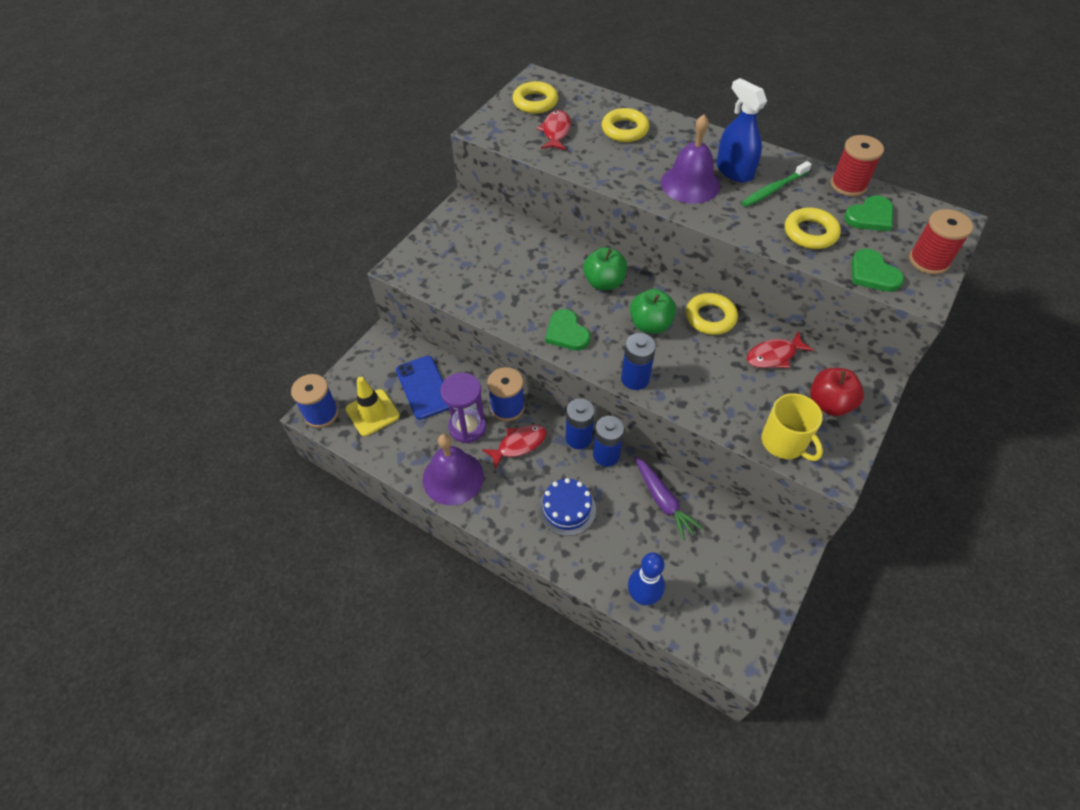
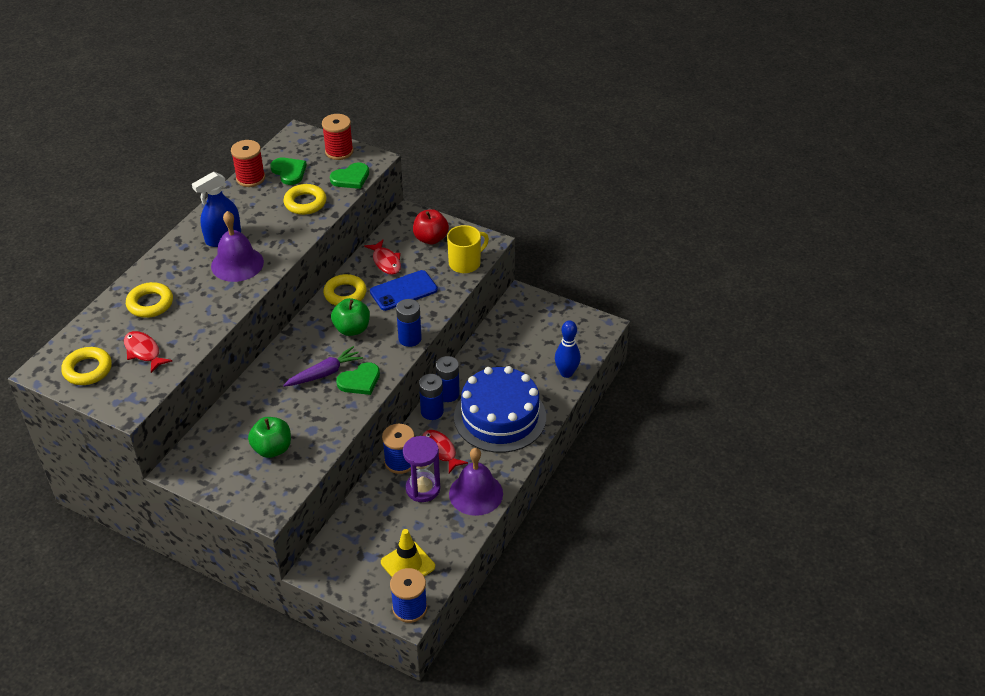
camera: 95 degrees left, 10 degrees down
(424, 387) = (377, 527): blue phone -> blue phone (403, 291)
(556, 132) = (143, 352): red fish -> red fish turned 45 degrees clockwise
(567, 509) = (500, 417): blue cake -> blue cake, size x1.97
(604, 282) = (300, 358): green apple -> green apple (272, 449)
(663, 501) = (488, 360): purple carrot -> purple carrot (324, 373)
(773, 189) = (250, 217): green toothbrush -> none

